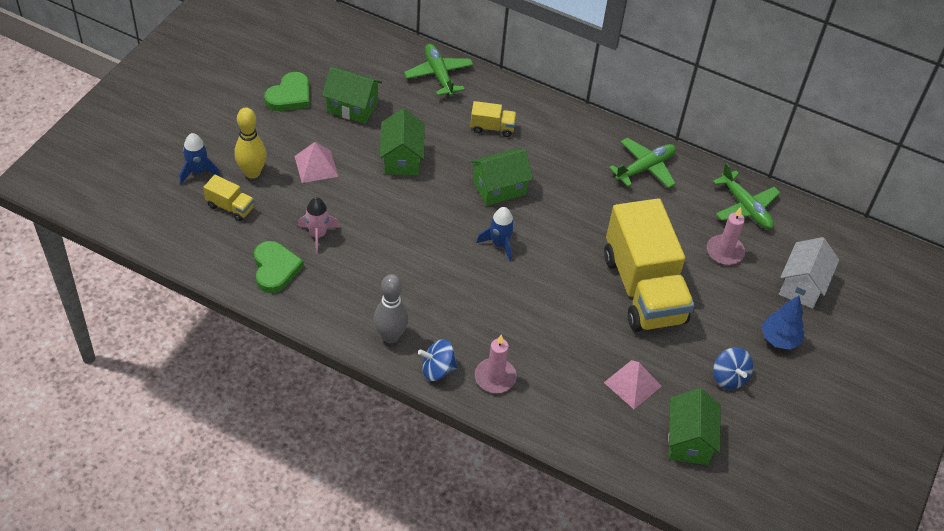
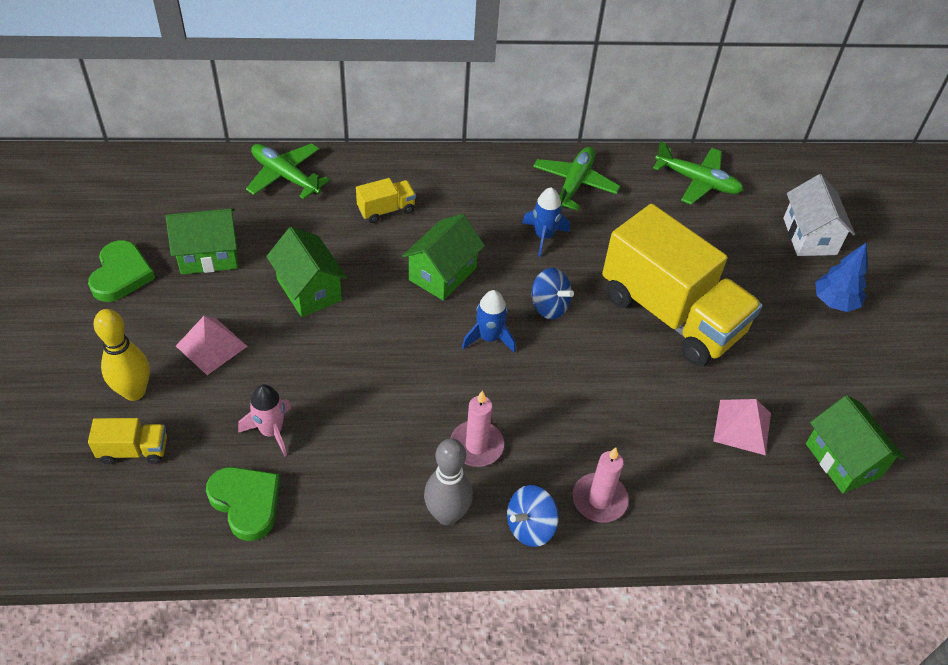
camera: 30 degrees left, 0 degrees up
(198, 171) = (59, 424): blue rocket -> blue rocket (543, 236)
(725, 252) = (715, 236): pink candle -> pink candle (476, 446)
(729, 377) = (823, 368): blue spinning top -> blue spinning top (549, 306)

